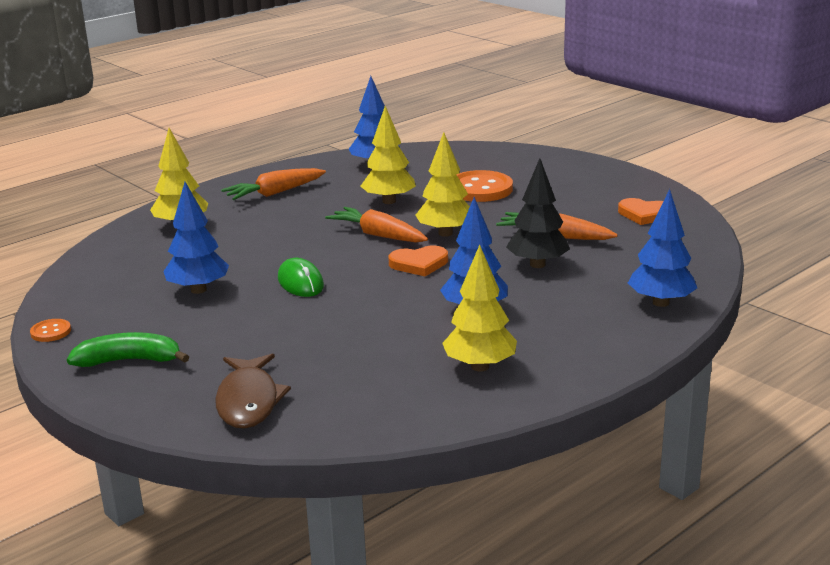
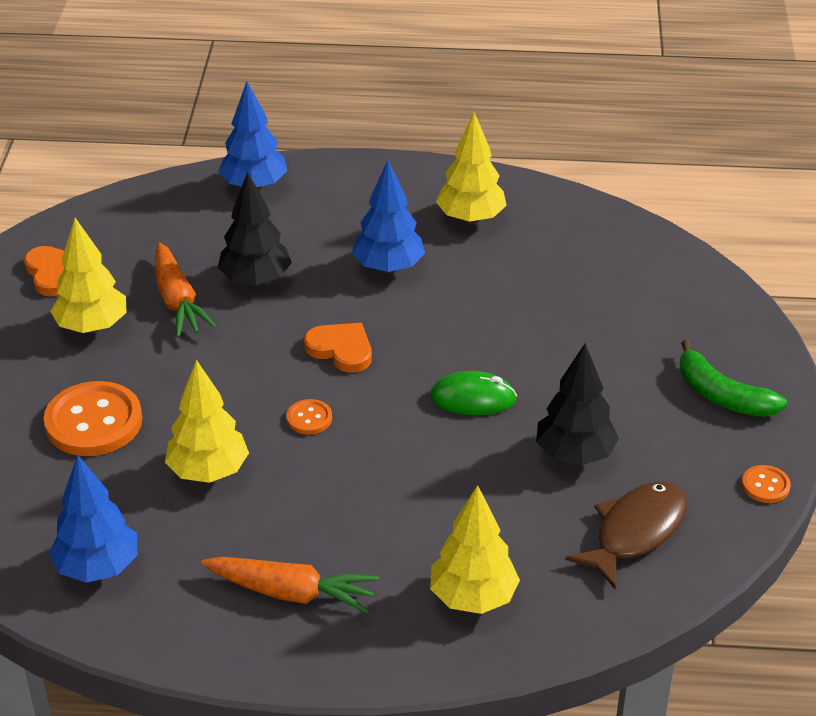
camera: 135 degrees left, 15 degrees up
(198, 290) = (575, 455): blue tree -> black tree
(248, 401) = (668, 292): brown fish -> brown fish (635, 532)
(300, 282) = (473, 398): green mouse -> green mouse turned 75 degrees clockwise
(378, 235) = (309, 418): orange carrot -> orange button
(445, 233) = (250, 375): yellow tree -> yellow tree (92, 327)

